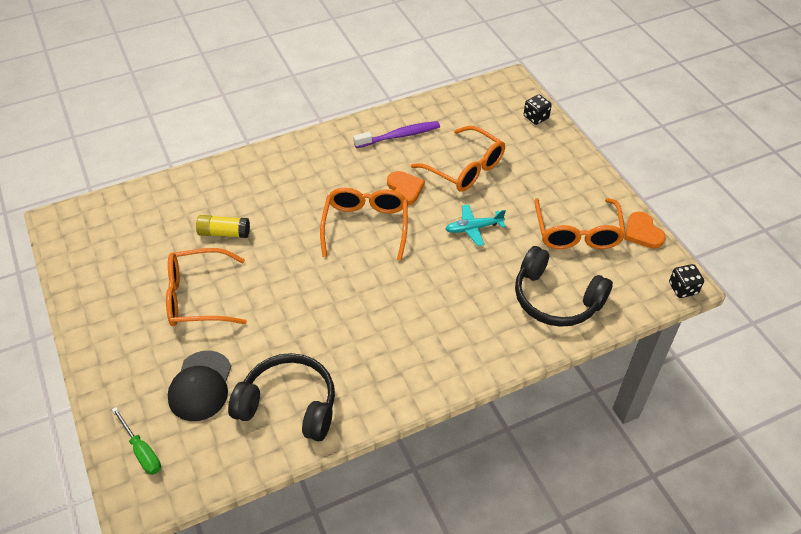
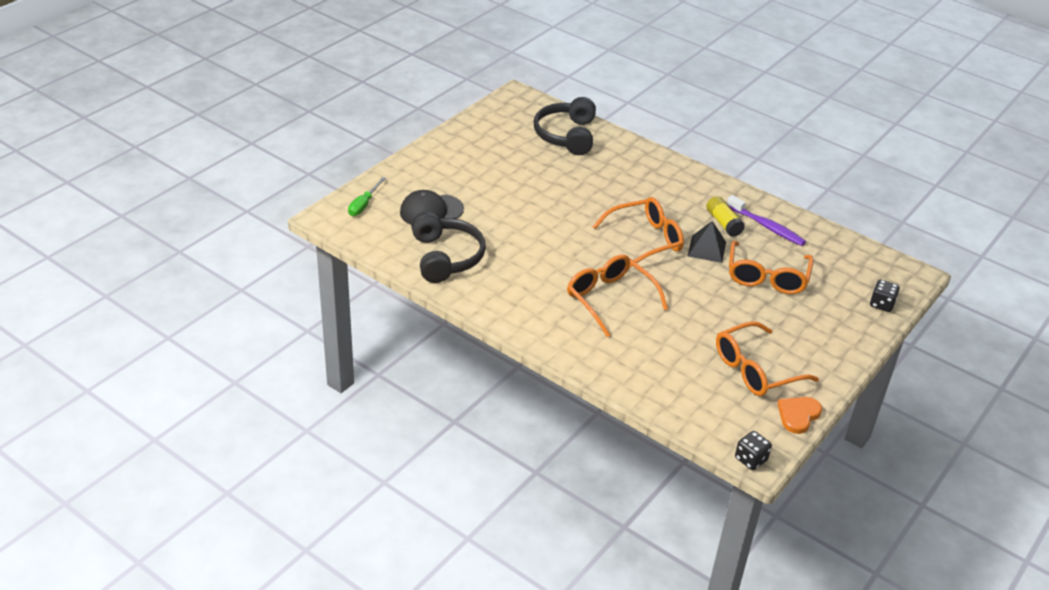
camera: 60 degrees right, 10 degrees down
(198, 297) = (504, 182): orange glasses -> orange glasses (610, 299)
(224, 233) = (573, 171): yellow glue stick -> yellow glue stick (723, 223)
(405, 189) = (707, 249): orange heart -> black pyramid
(473, 228) = (700, 302): turquoise plane -> none
(556, 299) = (664, 374): black headphones -> black headphones (566, 135)

